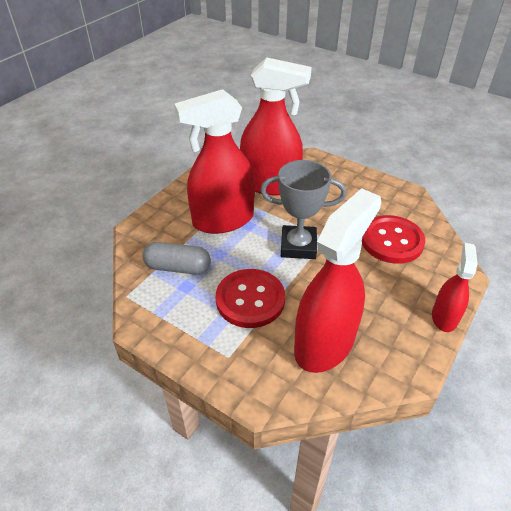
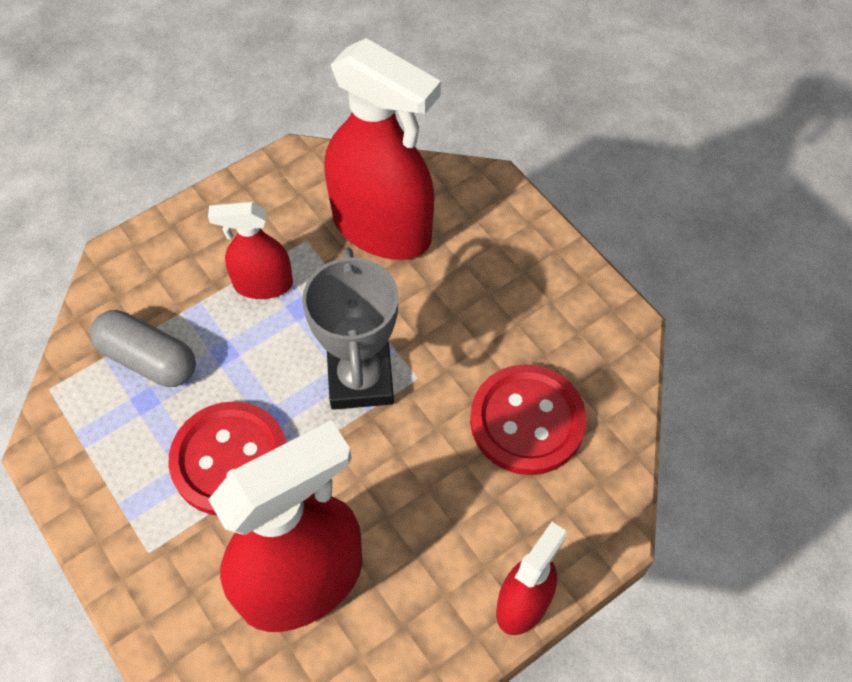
camera: 20 degrees right, 15 degrees up
(223, 220) = (263, 284): red spray bottle -> red spray bottle, size x0.53
(298, 246) = (360, 379): grey trophy -> grey trophy turned 60 degrees clockwise

